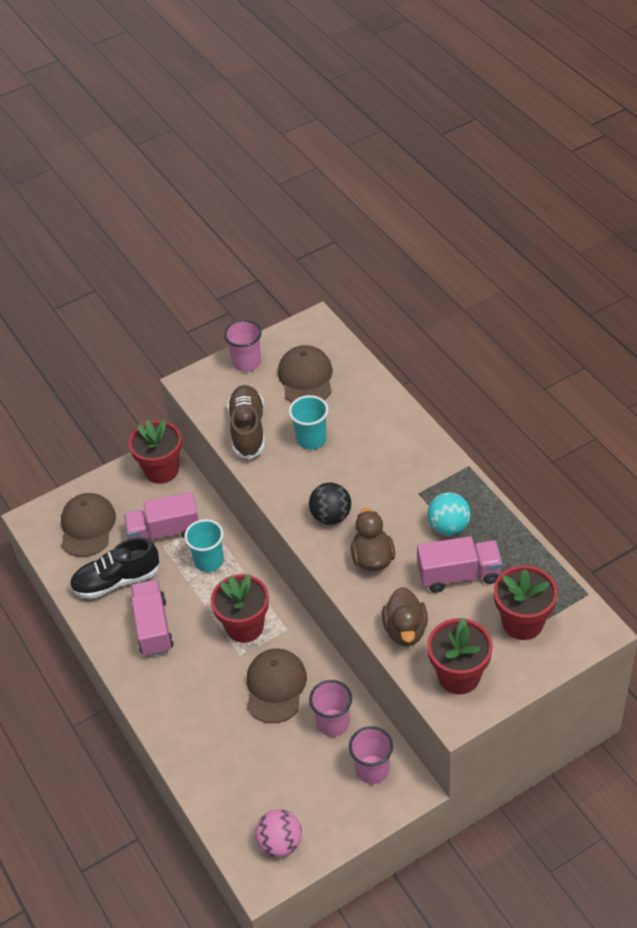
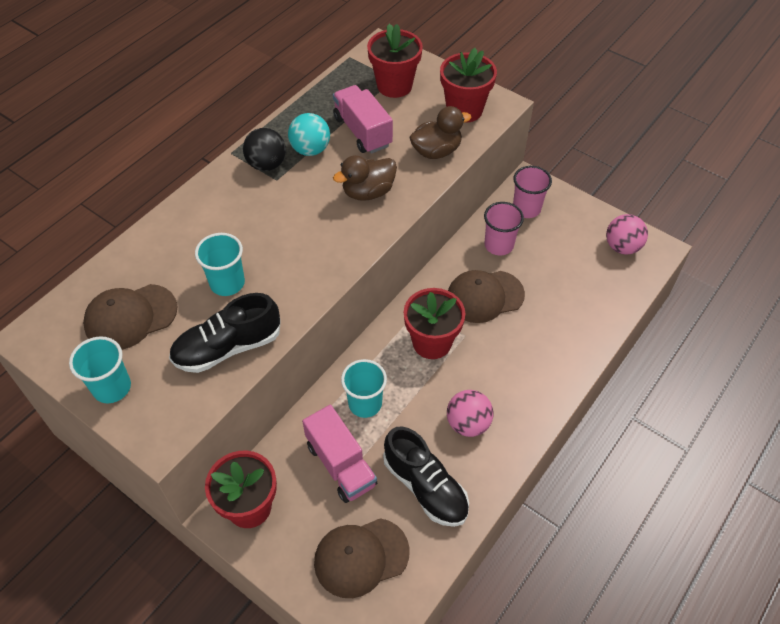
camera: 115 degrees left, 5 degrees up
(153, 627) = (468, 424): pink truck -> pink ball
(247, 362) = (112, 388): pink cup -> turquoise cup
(248, 430) = (228, 347): brown shoe -> black shoe
(331, 516) = (329, 236): black ball -> black ball (267, 165)

